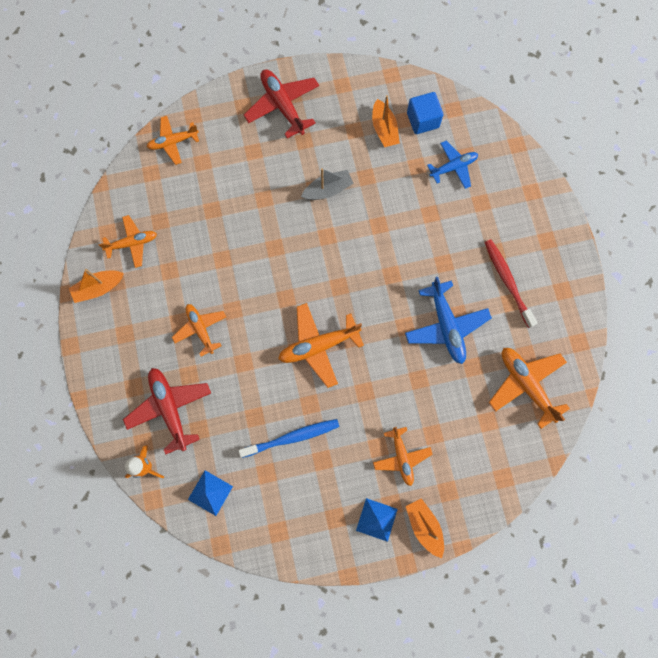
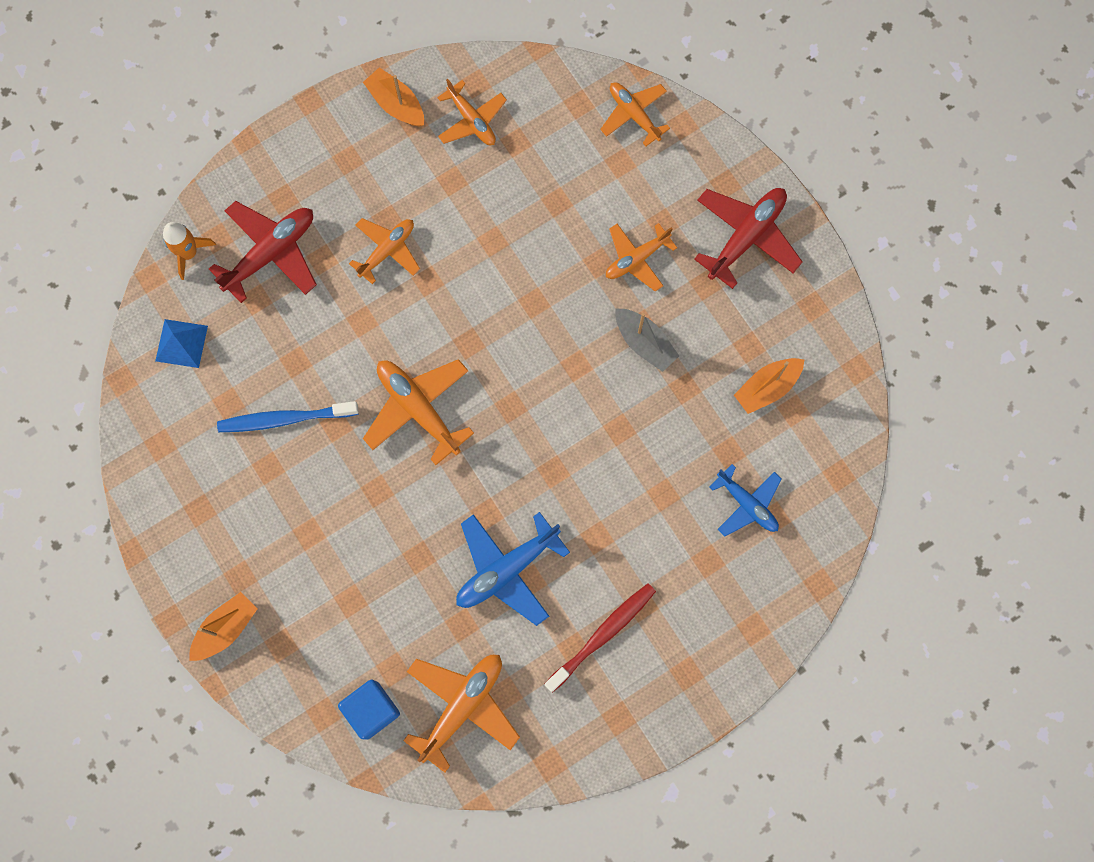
camera: 70 degrees right, 0 degrees up
(292, 437) = (285, 419): blue toothbrush -> blue toothbrush turned 120 degrees clockwise
(376, 519) = (214, 564): blue pyramid -> none
(401, 457) = (306, 569): orange plane -> orange plane (637, 259)
(422, 120) = (803, 437): blue cube -> blue cube (371, 710)

